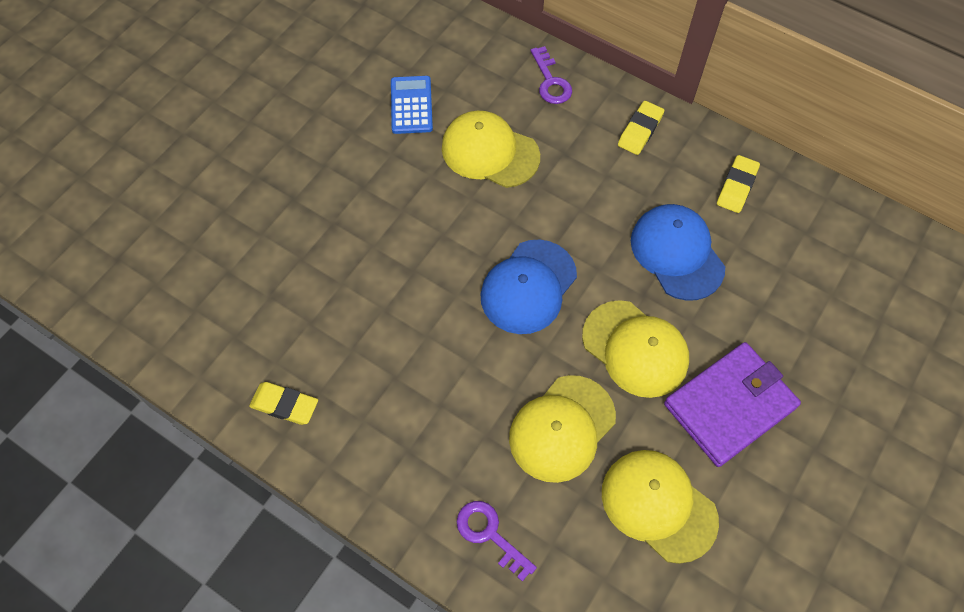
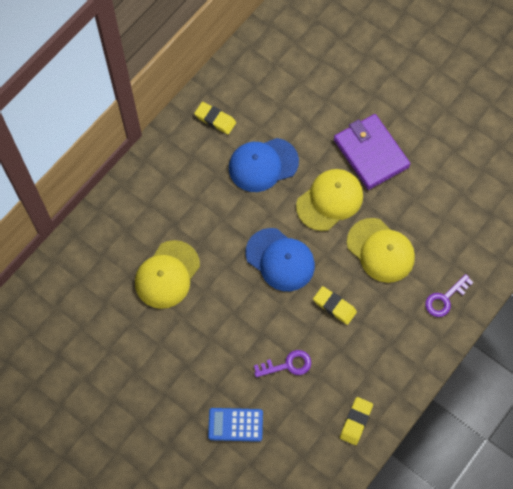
camera: 85 degrees left, 5 degrees up
(411, 105) = (116, 328): blue calculator -> blue calculator (235, 425)
(550, 81) = (108, 226): purple key -> purple key (287, 365)
(640, 130) = (161, 172): yellow eraser -> yellow eraser (334, 306)
(658, 505) = (430, 203): yellow cap -> none

